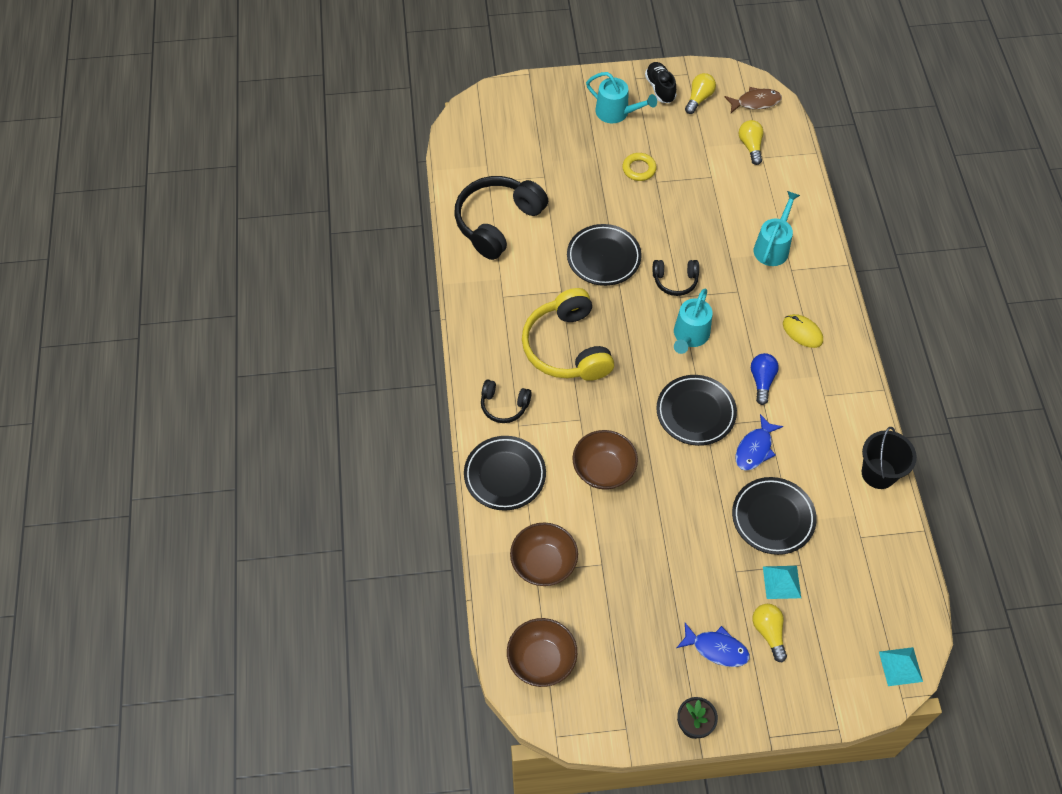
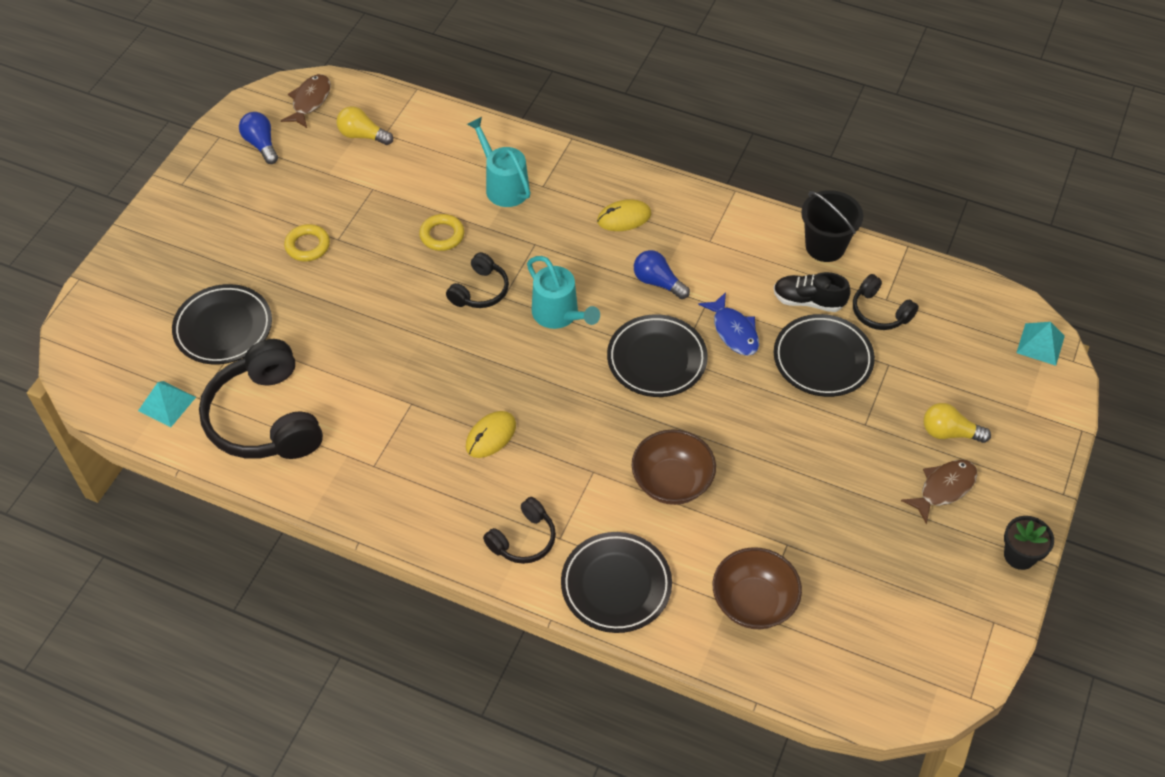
camera: 60 degrees left, 5 degrees down
(541, 660) = (872, 665): brown bowl -> none
(567, 347) = (491, 436): yellow headphones -> yellow mouse
(603, 258) = (398, 340): black plate -> black plate (223, 328)
(617, 113) = (213, 226): turquoise watering can -> none
(660, 88) = (216, 170): black shoe -> black shoe (808, 301)
(699, 98) = (261, 144): yellow light bulb -> blue light bulb
(703, 235) = (442, 235): none -> yellow ring
(716, 648) = (944, 488): blue fish -> brown fish
(782, 582) = (899, 391): turquoise pyramid -> turquoise pyramid (167, 403)
(845, 537) = (879, 312): none -> black headphones

